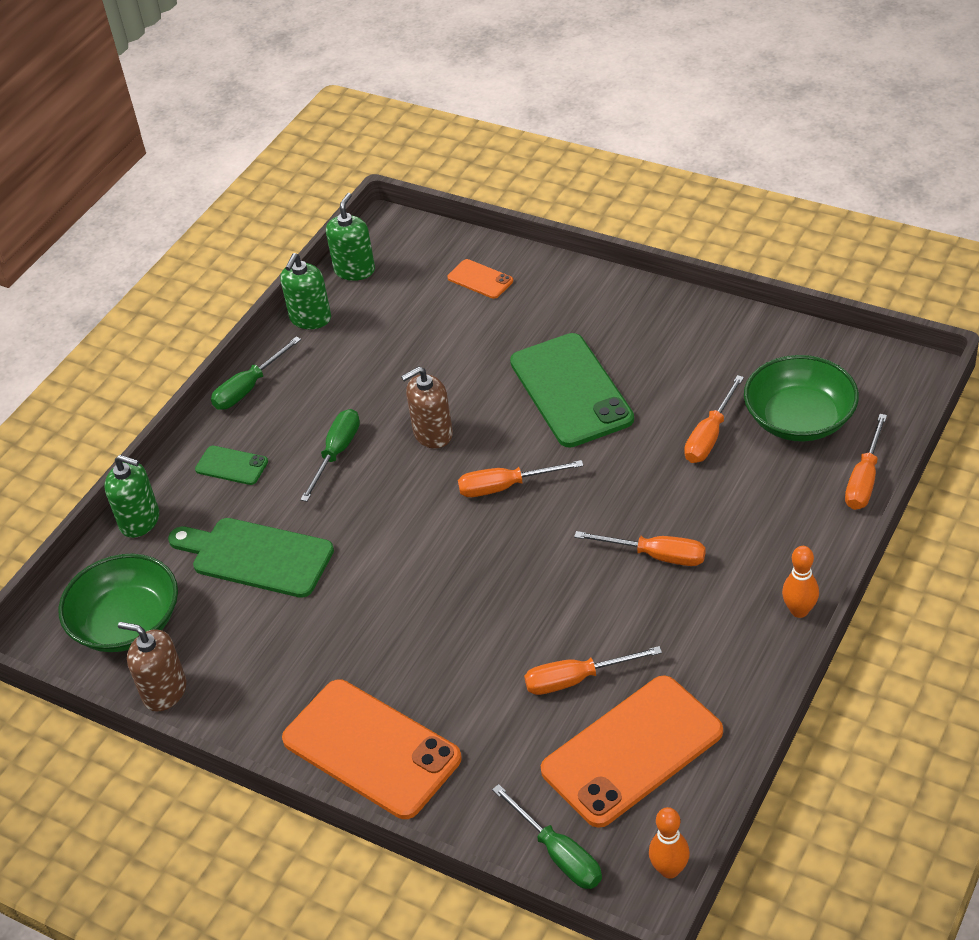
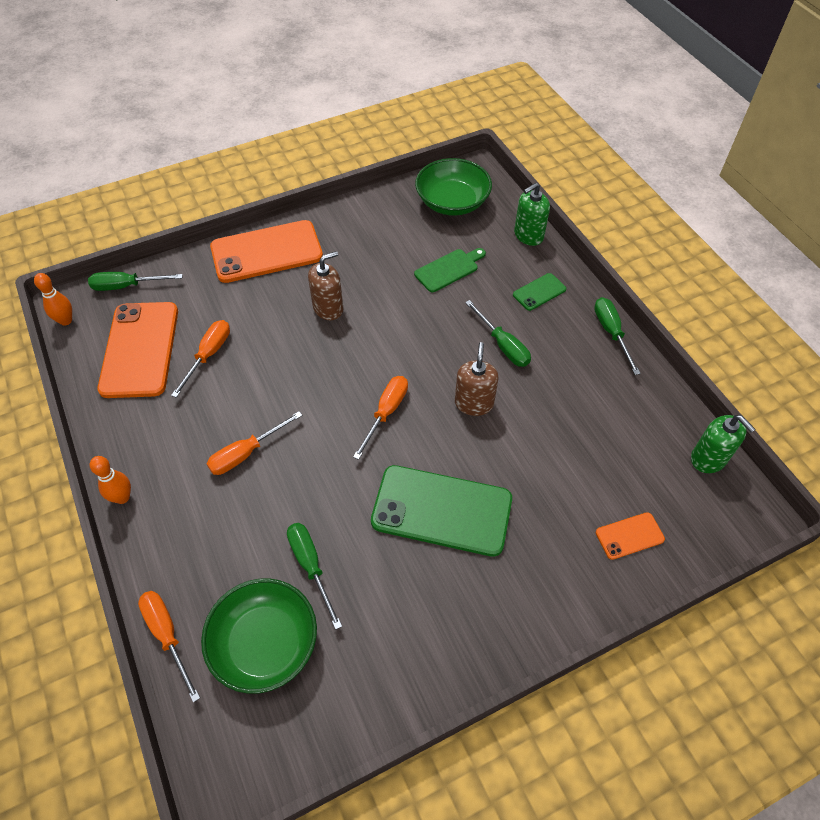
camera: 120 degrees right, 10 degrees up
(164, 691) = (389, 197): brown soap dispenser -> brown soap dispenser (328, 308)
(256, 557) = (448, 269): green cutting board -> green cutting board, size x0.66
(310, 318) = (664, 401): green soap dispenser -> none
(710, 436) = (311, 566): orange screwdriver -> green screwdriver

